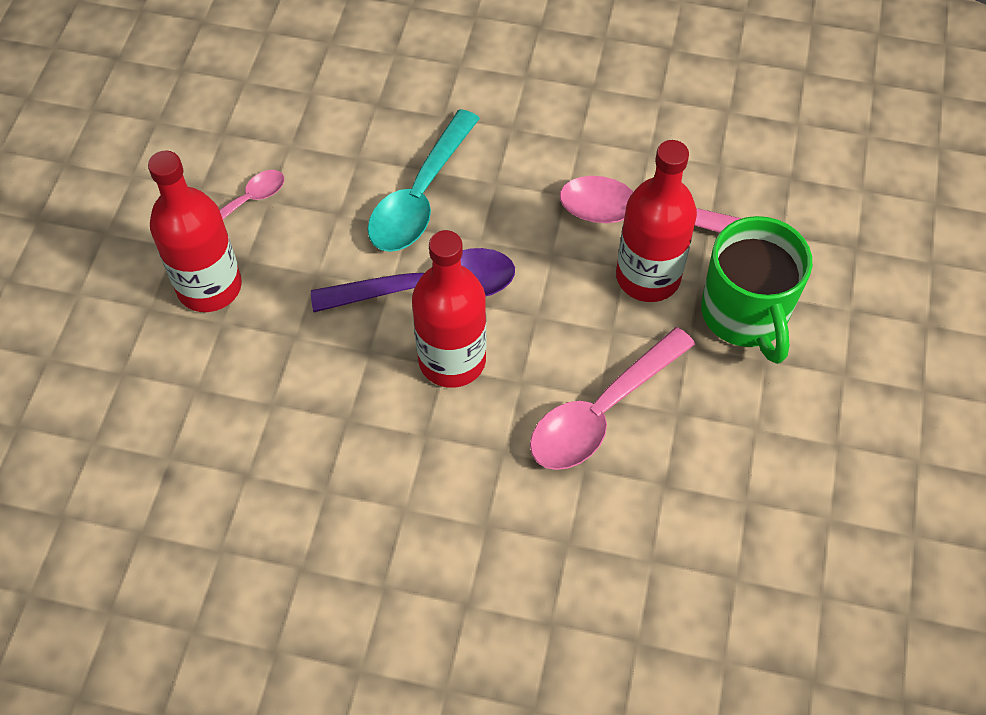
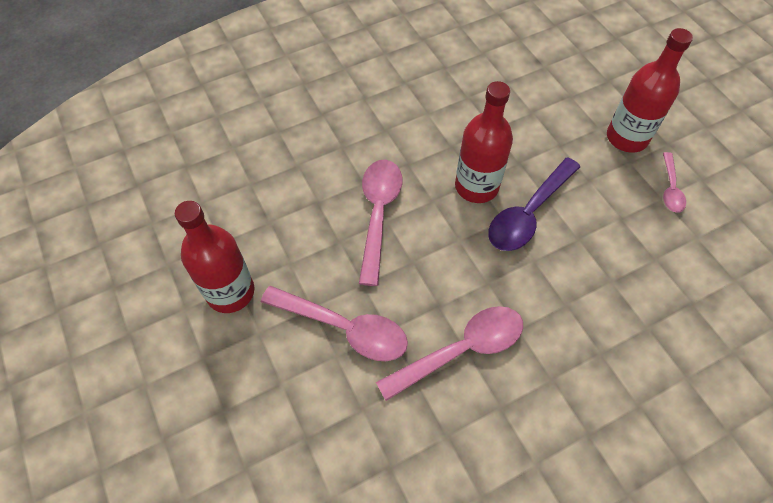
camera: 140 degrees right, 0 degrees up
(420, 196) = (594, 262): turquoise spoon -> none
(648, 277) = (421, 310): red bottle -> red bottle (230, 292)
(745, 315) = (344, 328): green mug -> pink spoon

